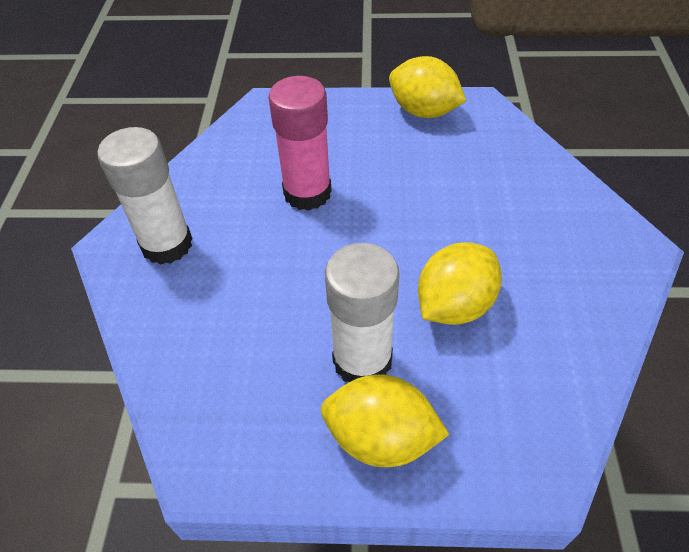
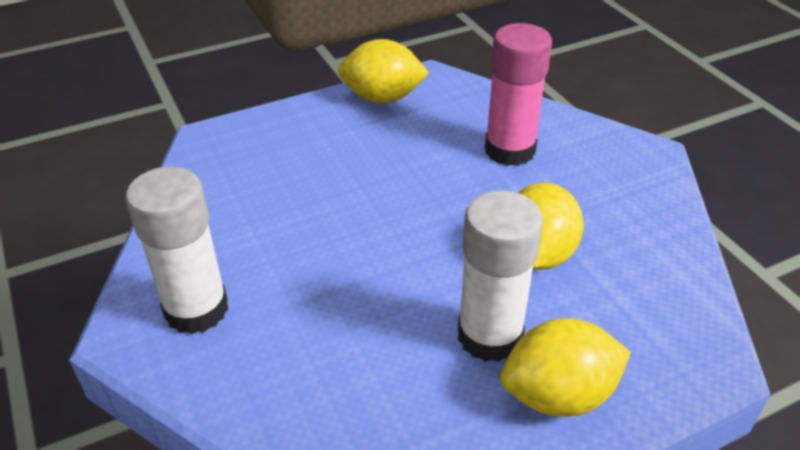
camera: 30 degrees left, 10 degrees down
(307, 193) = (319, 206): pink glue stick -> pink glue stick (509, 150)

